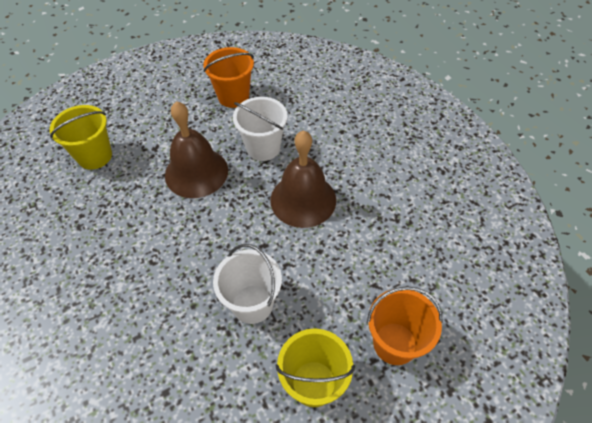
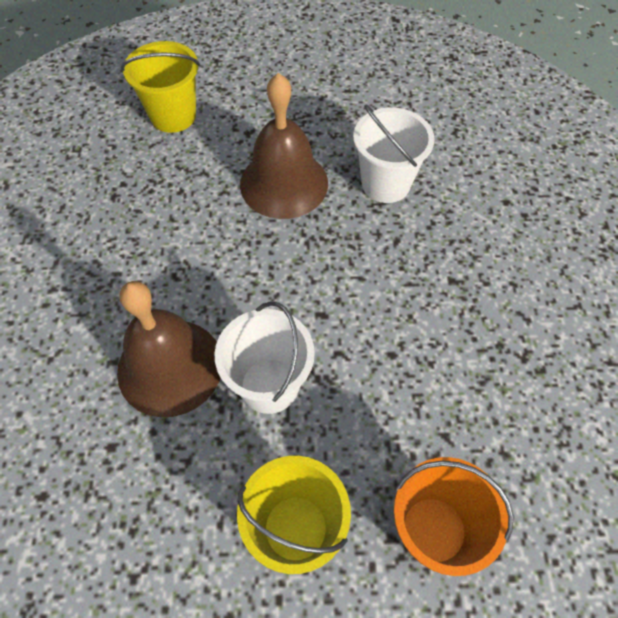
camera: 25 degrees right, 5 degrees up
(233, 96) = (380, 100): orange bucket -> none
(303, 200) = (404, 275): brown bell -> brown bell (170, 366)

